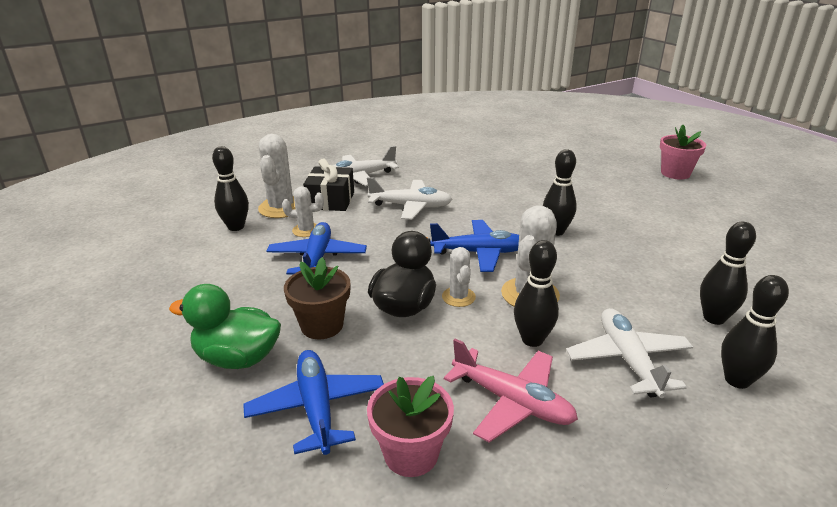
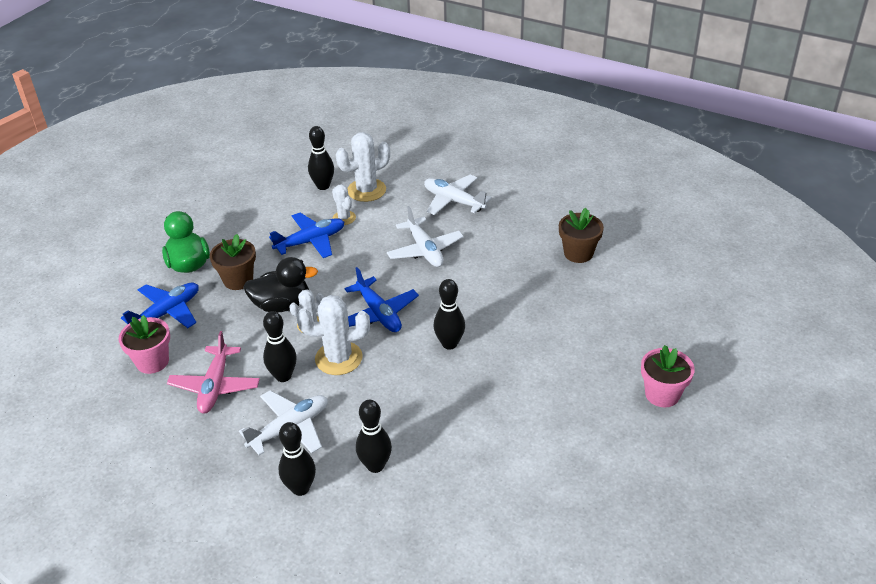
camera: 60 degrees right, 10 degrees up
(330, 200) = (398, 207): black gift -> none
(490, 154) = (578, 253): none -> brown flower pot

